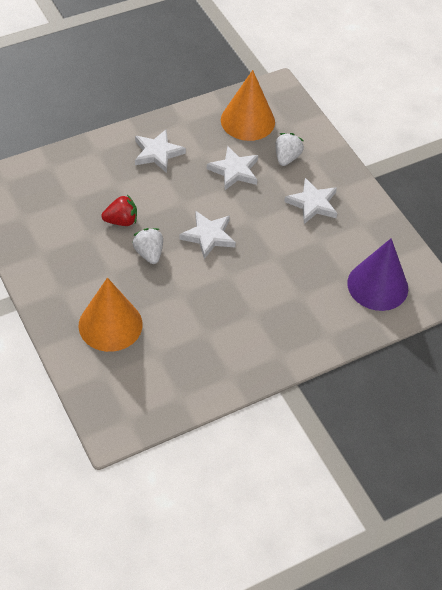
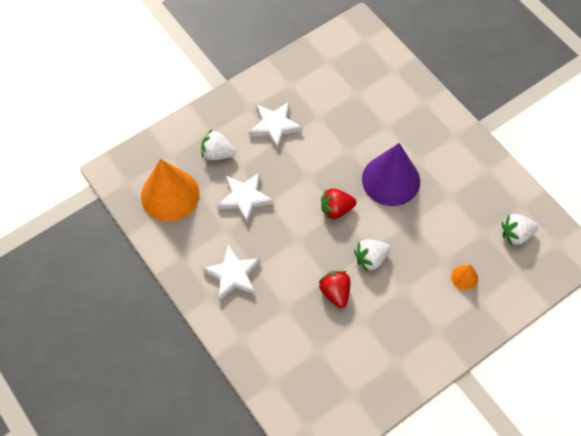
camera: 95 degrees left, 10 degrees up
(110, 324) = (464, 277): orange cone -> orange cone, size x0.44
(147, 382) = (516, 234): none -> white strawberry
(208, 236) = (336, 209): white star -> red strawberry
(377, 285) = (360, 69): purple cone -> purple cone (391, 180)

